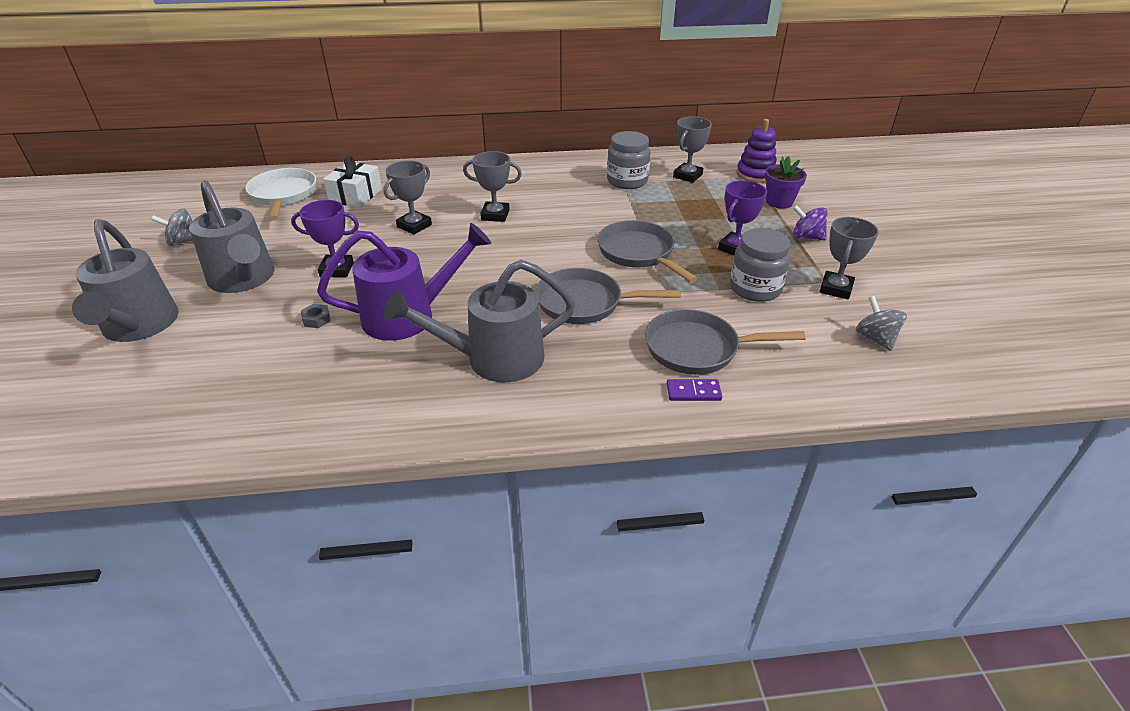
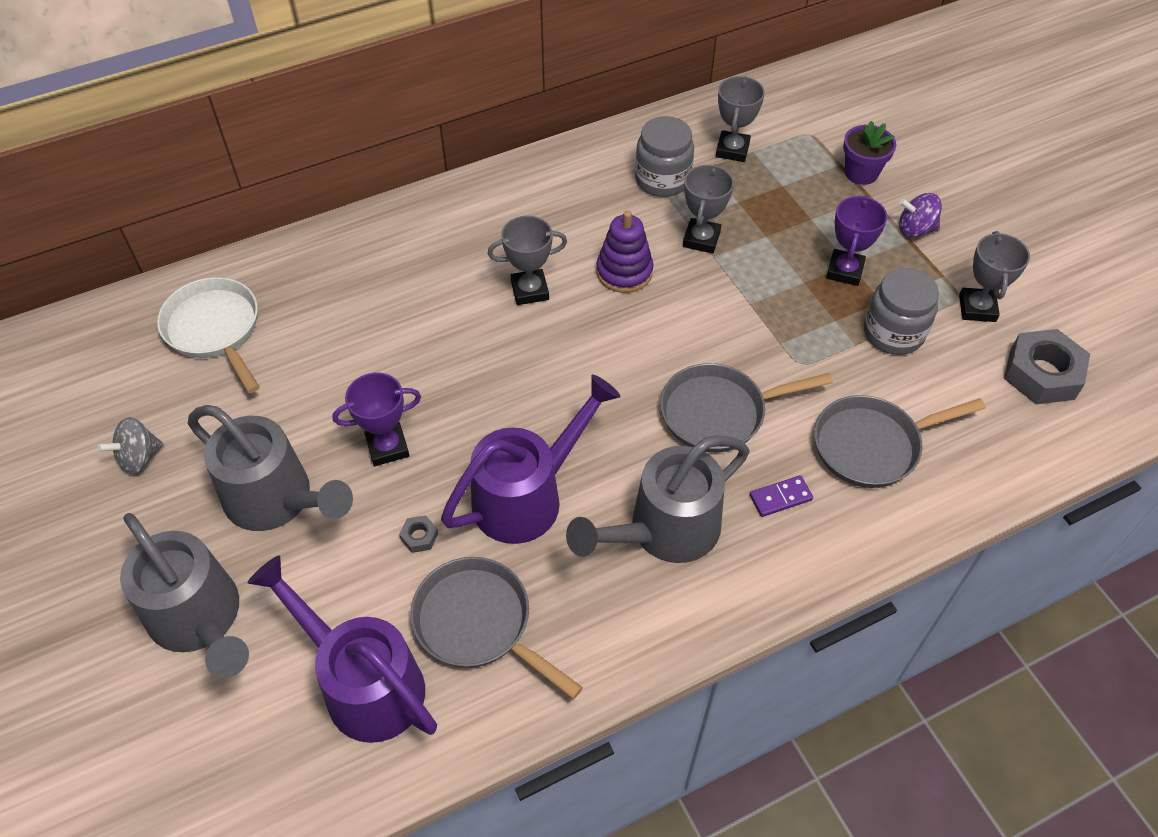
camera: 20 degrees left, 15 degrees up
(207, 389) = (364, 682): none -> purple watering can
(355, 195) = (319, 302): white gift -> none
(414, 226) = (437, 339): grey trophy -> grey trophy (701, 239)
(638, 253) = (739, 311): grey pan -> grey pan (478, 623)
(693, 392) = (894, 509): purple domino -> purple domino (780, 497)
(755, 174) = (812, 125): purple stacking toy -> purple stacking toy (624, 272)
(875, 338) = (1042, 374): grey spinning top -> grey nut

